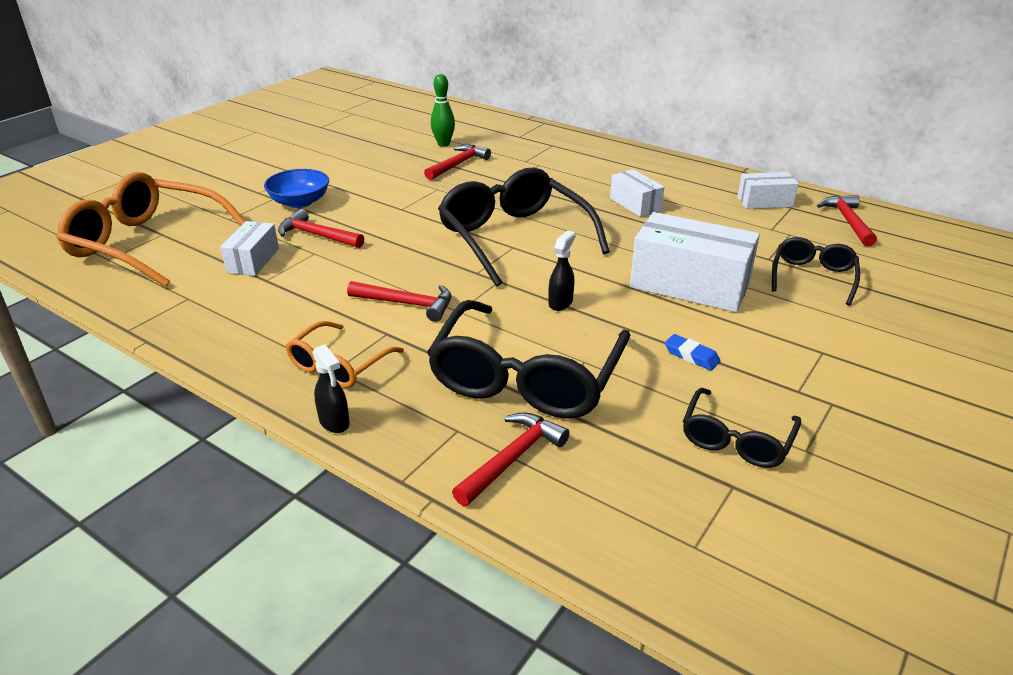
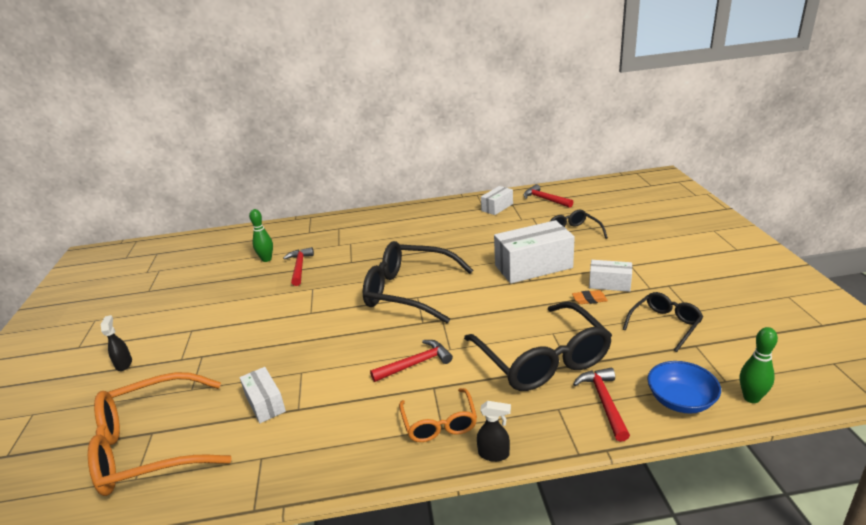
camera: 40 degrees left, 5 degrees down
(300, 202) = (228, 347): blue bowl -> blue bowl (680, 400)
(317, 235) = (282, 360): red hammer -> none
(560, 303) = (492, 311): black spray bottle -> black spray bottle (124, 364)
(635, 204) = (440, 239): white box -> white box (609, 284)
(691, 356) = (589, 299): blue eraser -> orange eraser
(691, 587) = (751, 398): none -> green bowling pin
(736, 439) = (665, 325): black glasses -> black glasses turned 120 degrees counterclockwise

